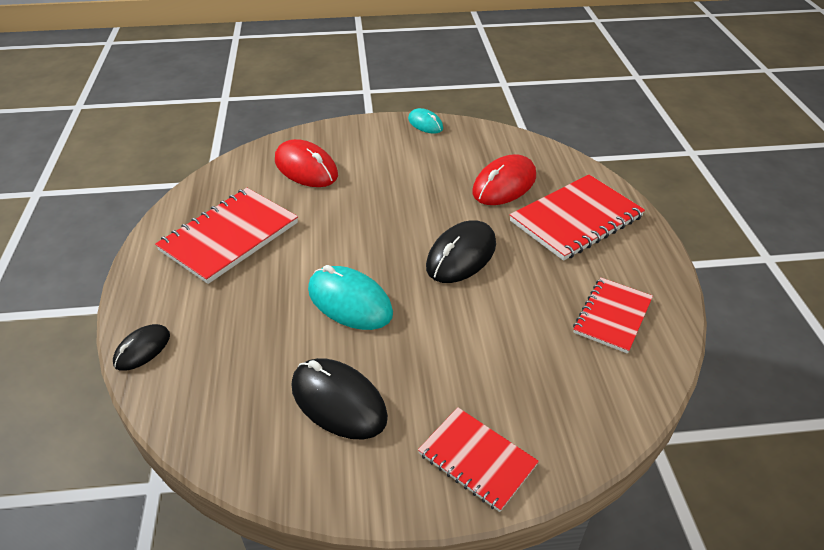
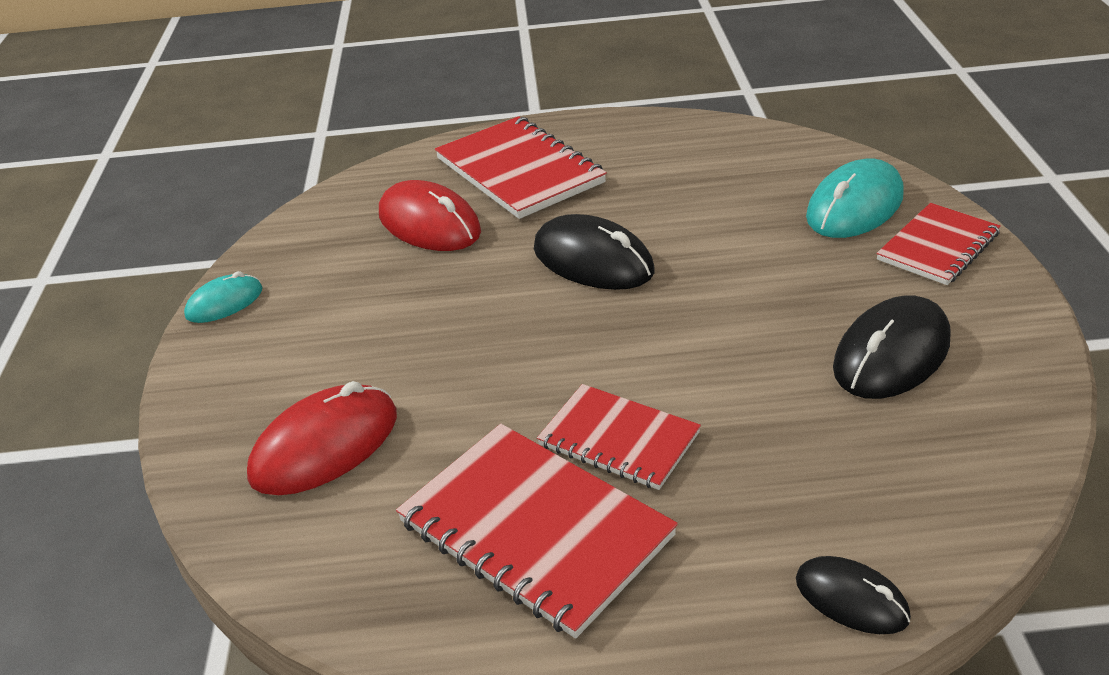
camera: 85 degrees left, 5 degrees down
(350, 301) = (699, 359): turquoise mouse -> turquoise mouse (854, 206)
(612, 316) = (700, 157): red notebook -> red notebook (619, 439)

